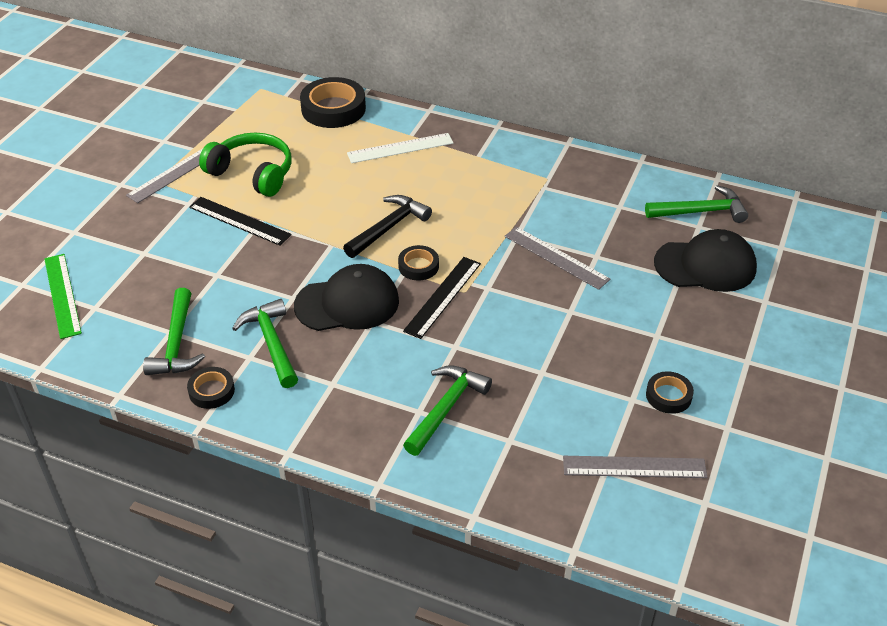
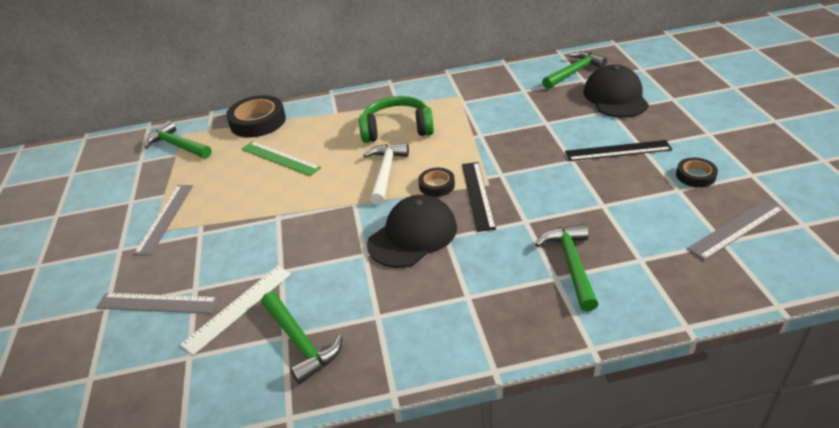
camera: 30 degrees left, 5 degrees down
(62, 295) = (144, 364): green ruler -> green ruler (280, 158)
(211, 391) = (373, 362): black tape -> none
(239, 221) = (259, 224): black ruler -> black ruler (618, 151)
(252, 173) = (236, 188): green headphones -> green headphones (397, 129)
(271, 343) = (384, 295): green hammer -> green hammer (177, 145)
(388, 227) = (385, 172): black hammer -> white hammer
(400, 148) = (336, 123): white ruler -> white ruler (238, 308)
(556, 257) = (522, 135): grey ruler -> grey ruler (157, 303)
(705, 265) = (615, 97): black cap -> black cap turned 60 degrees counterclockwise

